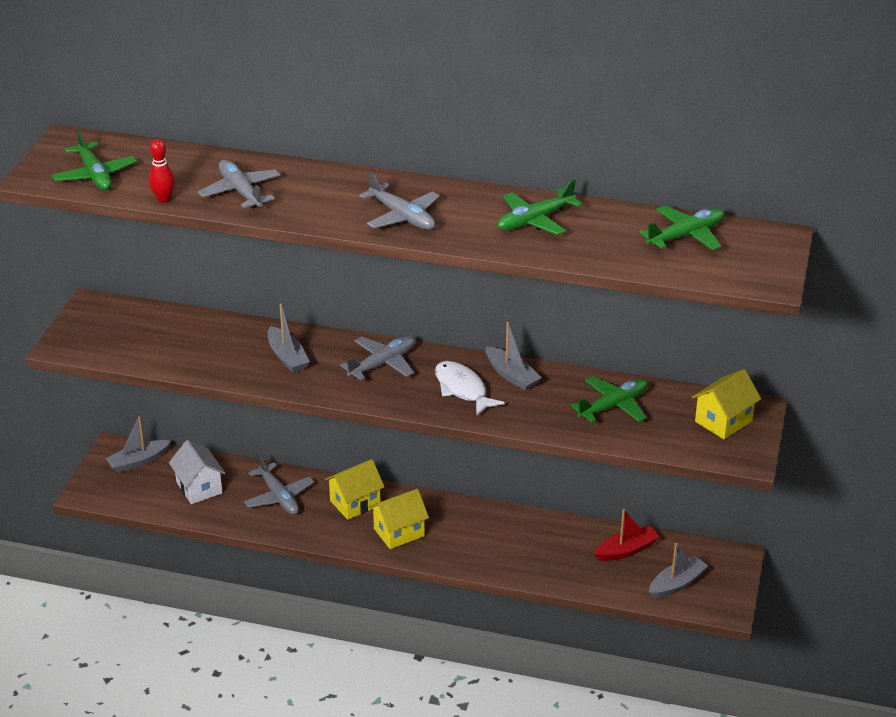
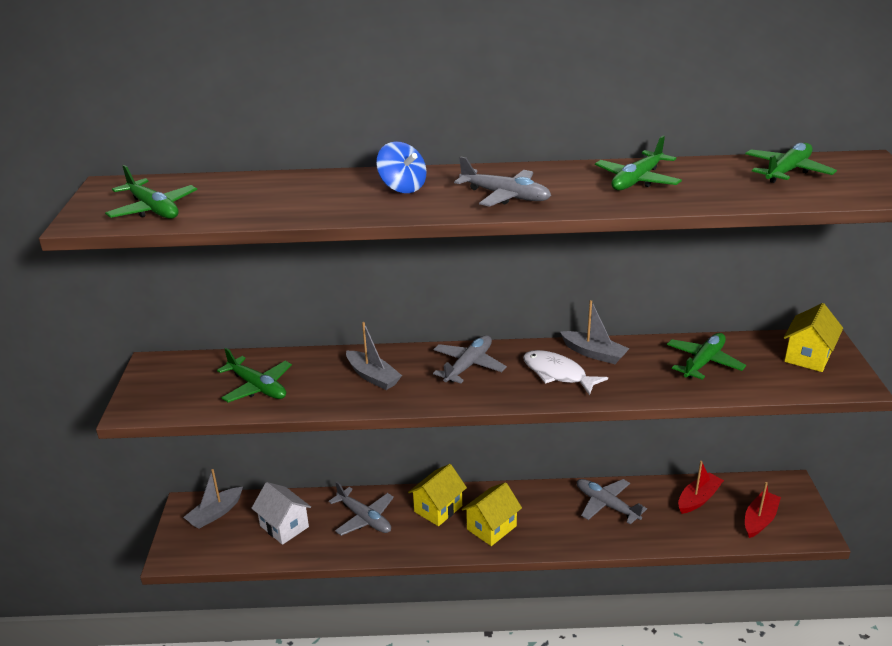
camera: 15 degrees left, 5 degrees down
(163, 199) = (241, 218): red bowling pin -> none
(178, 346) = (257, 387): none -> green plane
(240, 192) = (322, 200): grey plane -> grey plane (606, 505)
(318, 189) = (402, 187): none -> blue spinning top
(676, 584) = (759, 520): grey boat -> red boat

